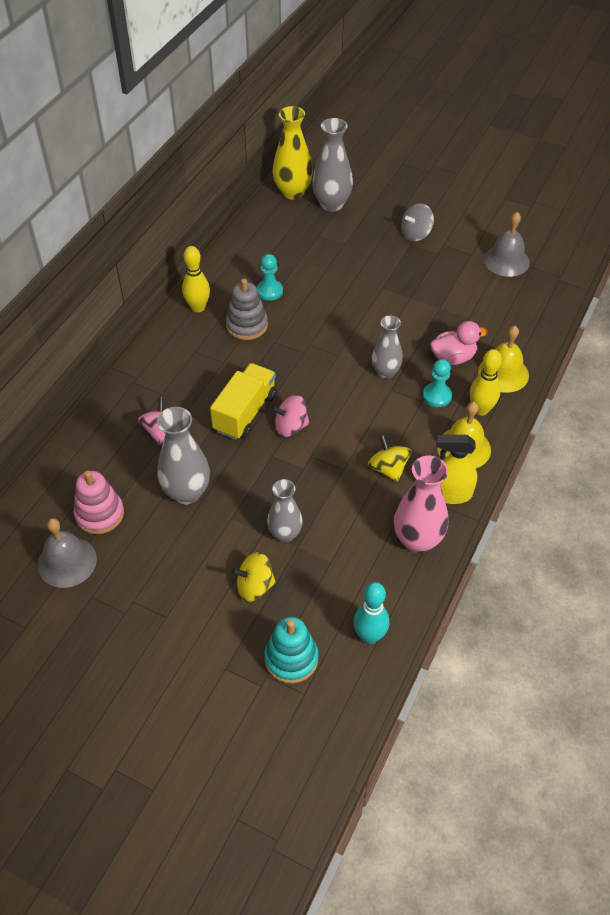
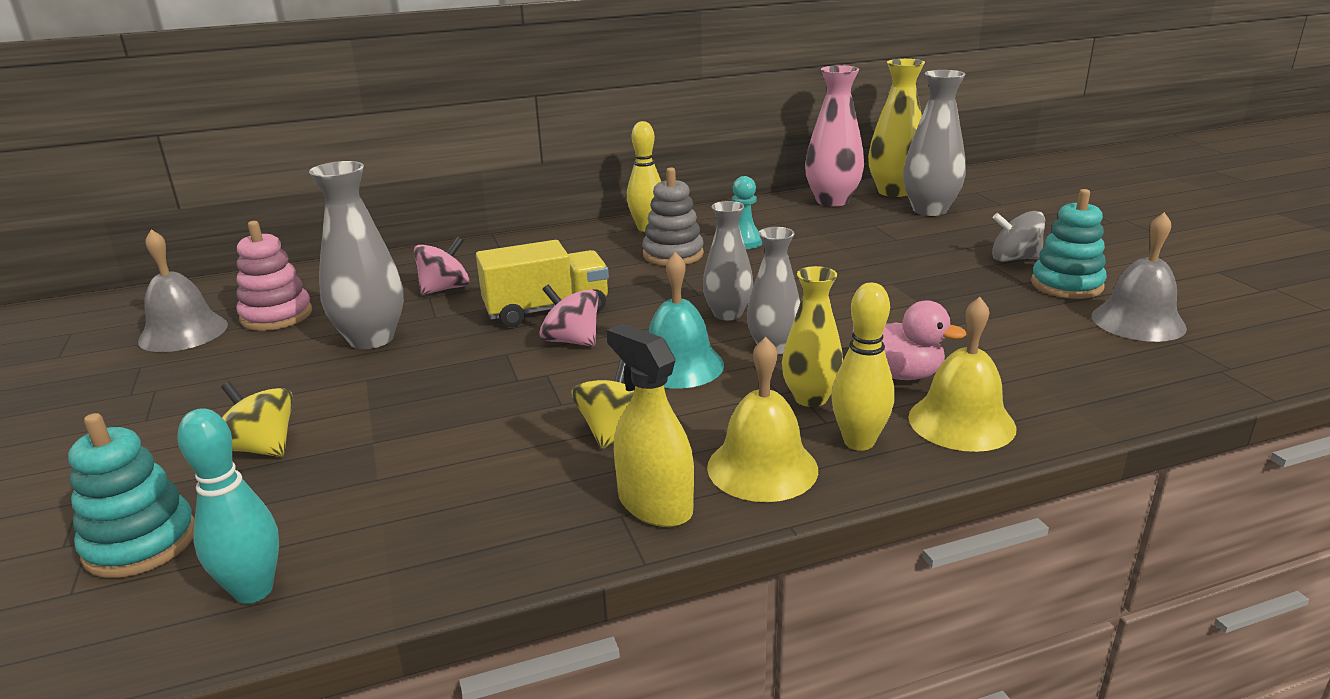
camera: 45 degrees right, 25 degrees down
(285, 534) = (385, 422): grey vase -> grey vase (727, 314)
(360, 411) = (678, 365): none -> turquoise bell
(417, 540) = (515, 527): pink vase -> pink vase (832, 201)
(437, 396) = (810, 398): turquoise pawn -> yellow vase
(456, 246) = (1066, 285): none -> turquoise stacking toy

